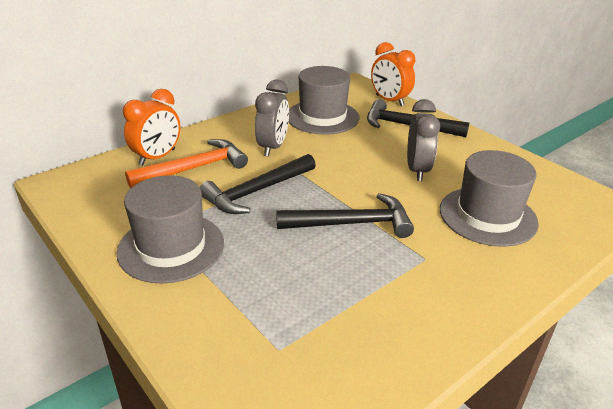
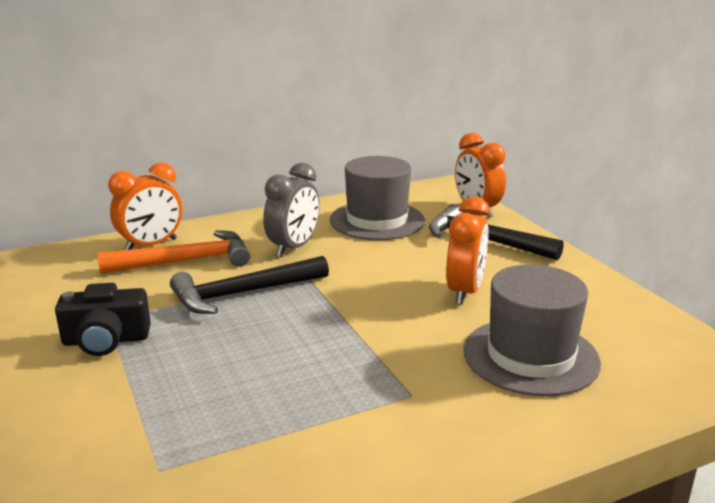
camera: 15 degrees right, 10 degrees down
(171, 247) = (106, 340): grey hat -> black camera
(352, 224) = (339, 343): black hammer -> none
(417, 170) = (465, 292): grey clock -> orange clock

